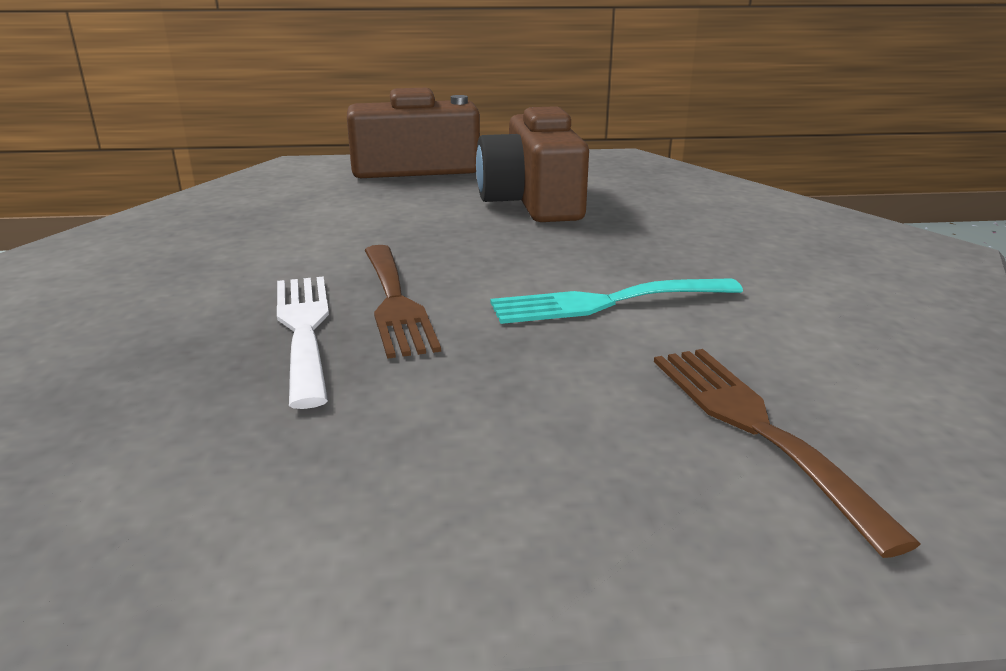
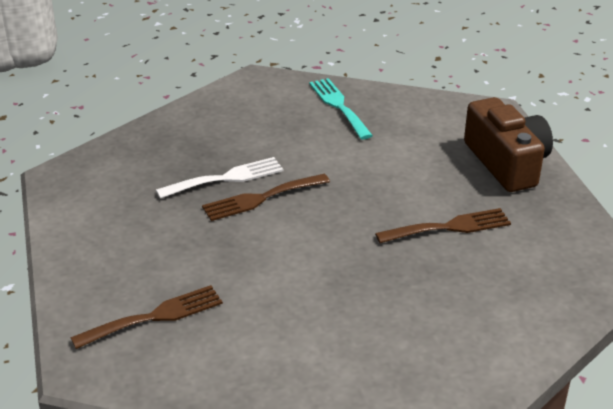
camera: 80 degrees right, 10 degrees up
(533, 201) = (449, 227): brown camera -> brown fork
(605, 302) = (277, 269): turquoise fork -> turquoise fork (339, 106)

